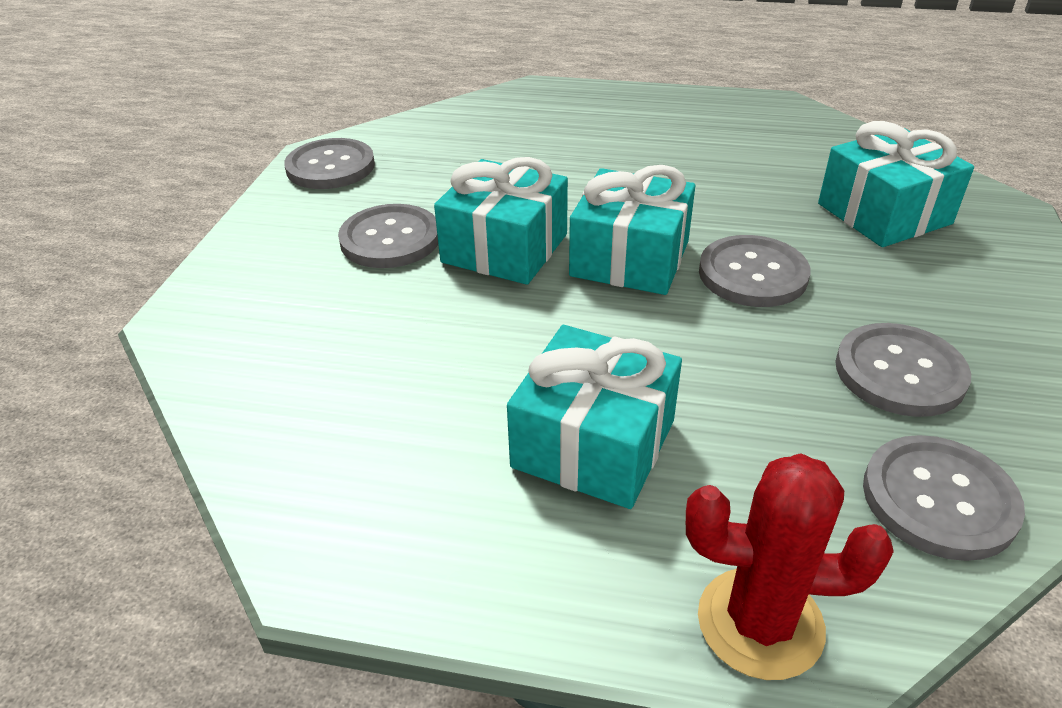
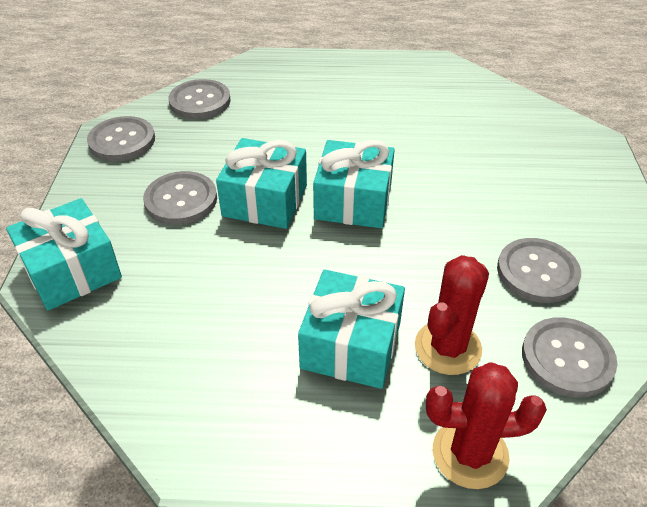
camera: 10 degrees left, 5 degrees up
(743, 463) = (447, 347): none -> red cactus
(752, 274) = (437, 206): grey button -> grey button (200, 101)
(883, 213) = (517, 151): turquoise gift -> turquoise gift (72, 270)

